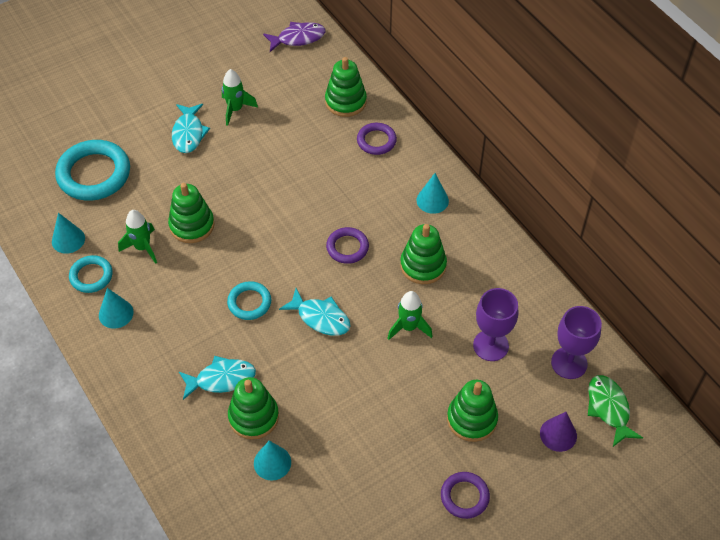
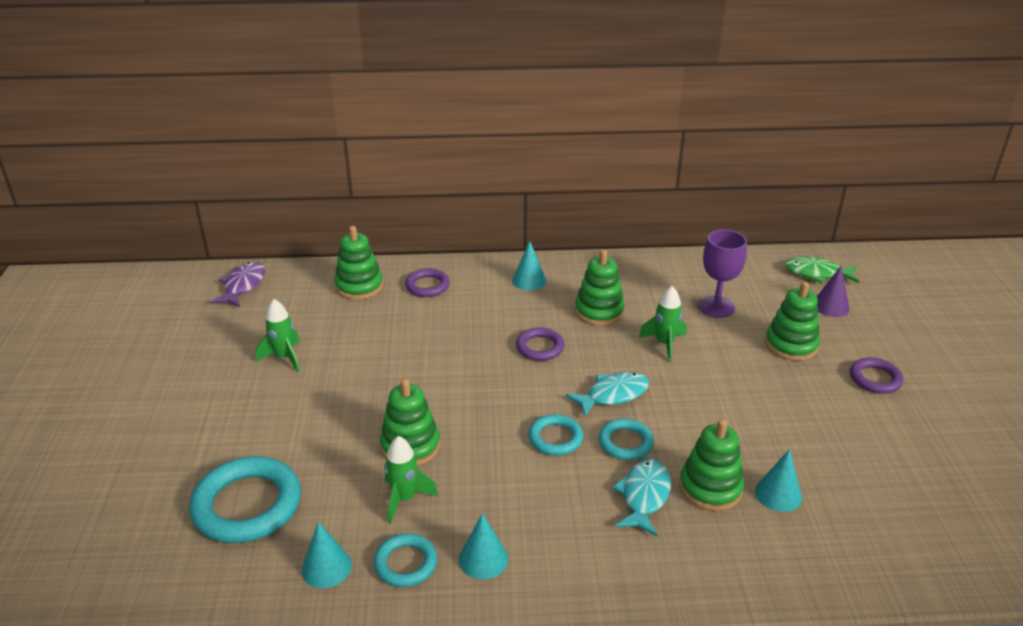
camera: 60 degrees left, 20 degrees down
(188, 133) = (277, 403): turquoise fish -> none
(270, 347) = (625, 442): none -> turquoise ring
(569, 363) = (760, 275): purple goblet -> none

